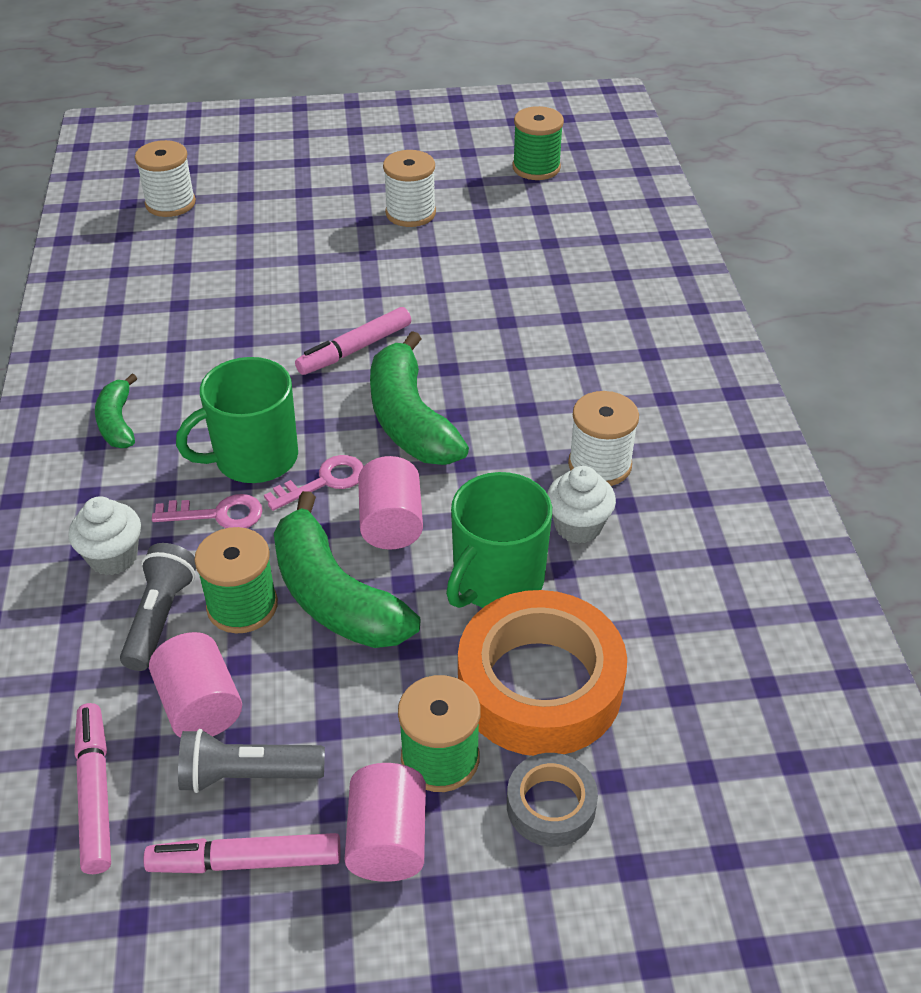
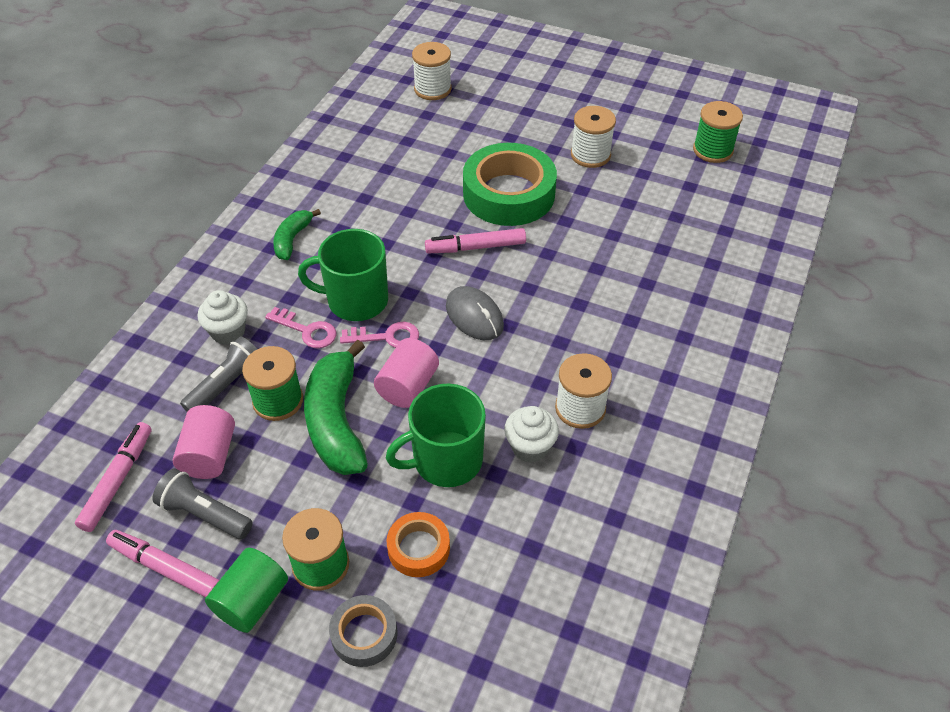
camera: 30 degrees right, 5 degrees up
(349, 282) = (509, 194): none -> green tape
(388, 840) = (252, 601): pink cylinder -> green cylinder
(410, 420) = (474, 316): green banana -> grey mouse
(539, 685) = (418, 548): orange tape -> orange tape, size x0.50

